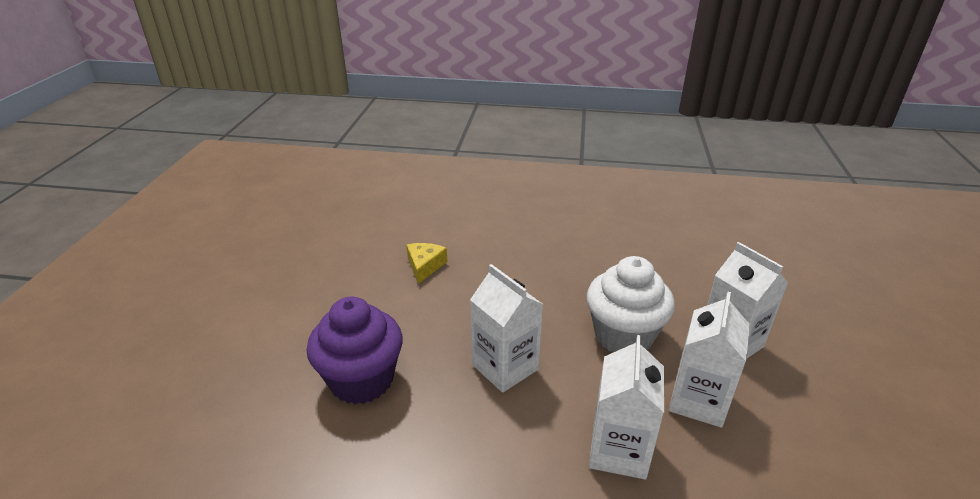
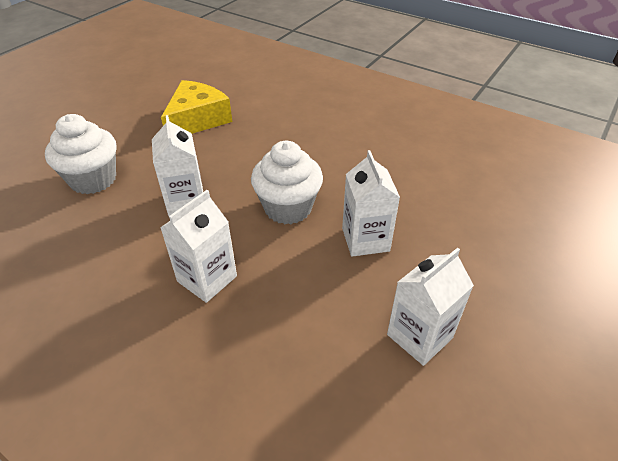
camera: 25 degrees right, 10 degrees up
(361, 380) = (93, 179): purple cupcake -> white cupcake
(425, 266) = (197, 120): yellow cheese -> yellow cheese, size x1.95
(698, 401) = (296, 269): white carton -> white carton (419, 336)

